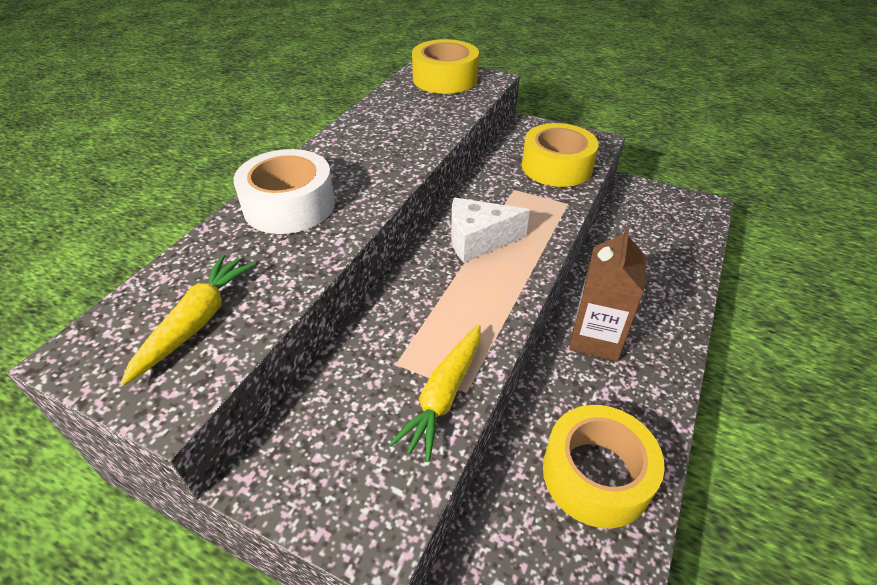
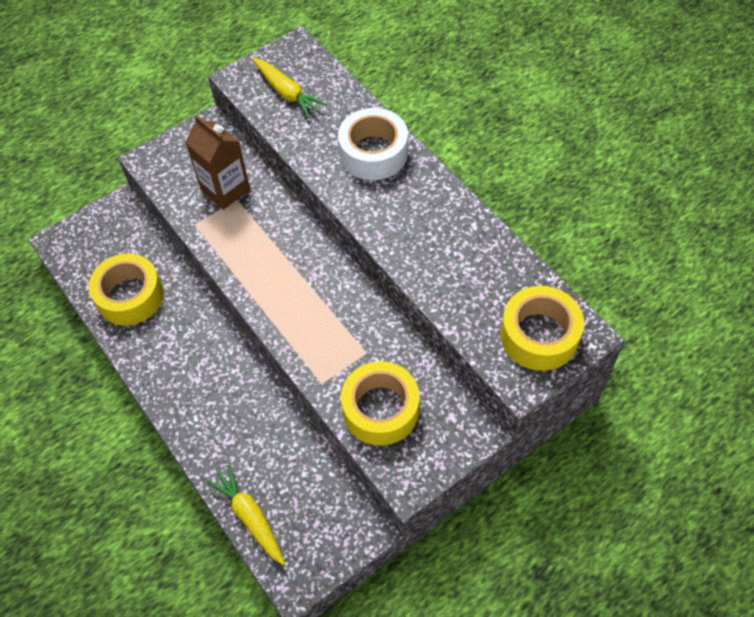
camera: 120 degrees right, 15 degrees up
(444, 395) = (199, 212): yellow carrot -> yellow carrot (250, 517)
(478, 241) = (315, 291): white cheese -> none
(595, 338) = (212, 358): brown carton -> brown carton (225, 189)

